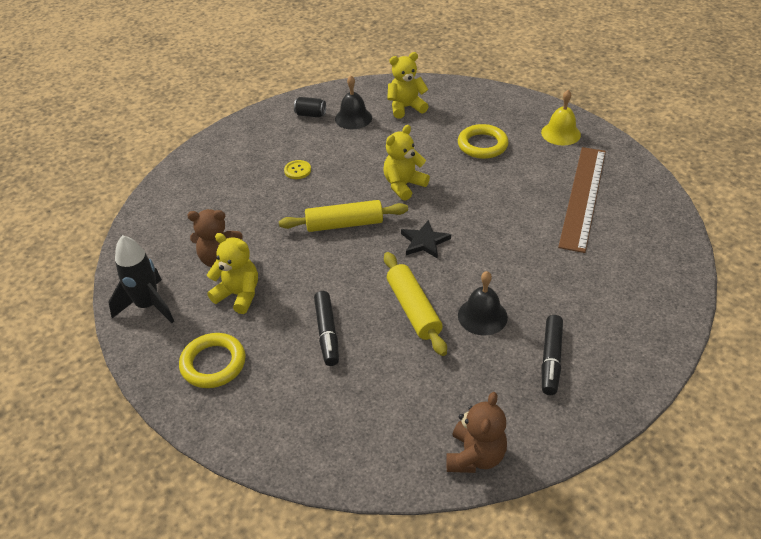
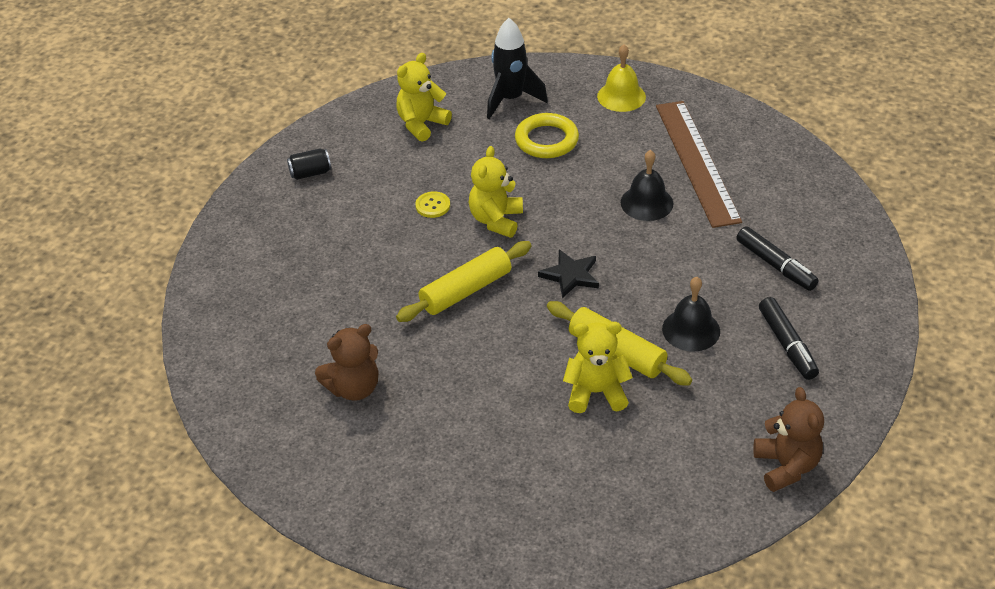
camera: 30 degrees left, 0 degrees up
(148, 306) = (317, 475): black rocket -> black rocket (510, 99)
(213, 364) = (451, 501): yellow ring -> none
(238, 295) = (413, 418): yellow teddy bear -> yellow teddy bear (596, 392)
(297, 170) = (355, 248): yellow button -> yellow button (433, 206)
(327, 333) = (547, 415): black marker -> black marker (775, 265)
(353, 118) = (368, 159): black bell -> black bell (646, 203)

